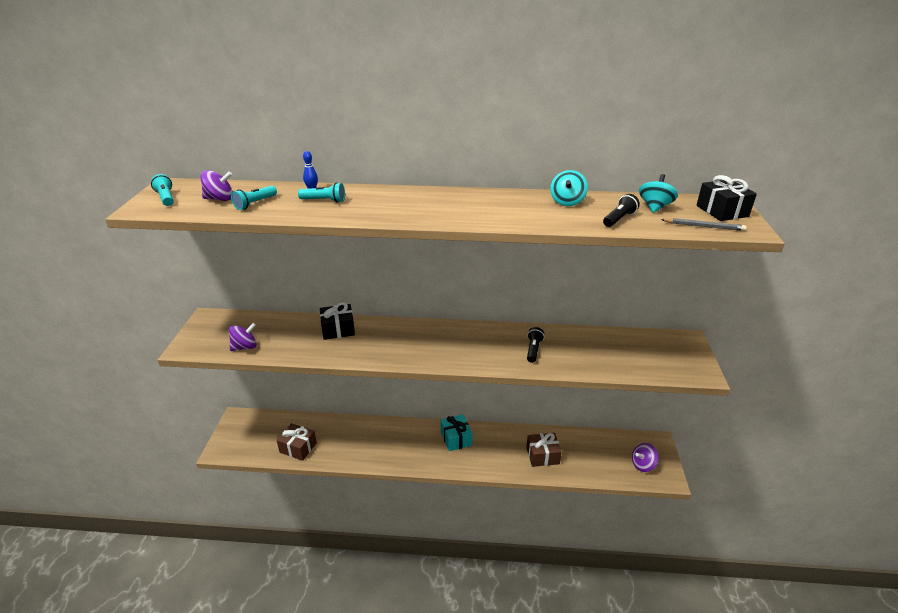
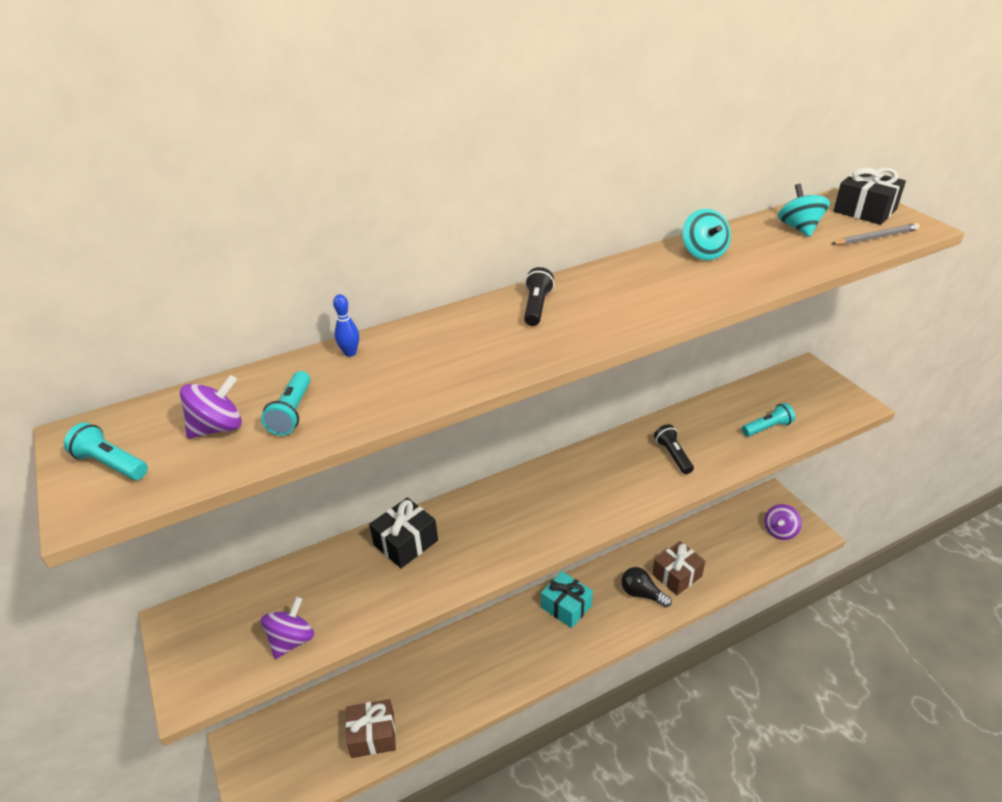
camera: 30 degrees left, 5 degrees up
(324, 201) = (396, 365): turquoise flashlight -> turquoise flashlight (767, 427)
(509, 454) = (642, 594): none -> black light bulb
(619, 219) = (787, 258): black flashlight -> black flashlight (537, 306)

